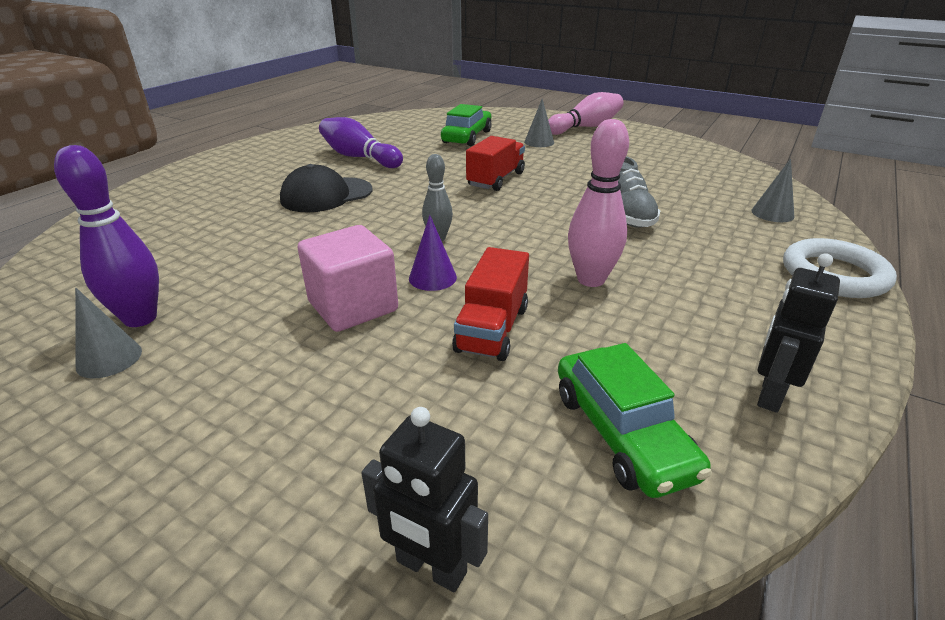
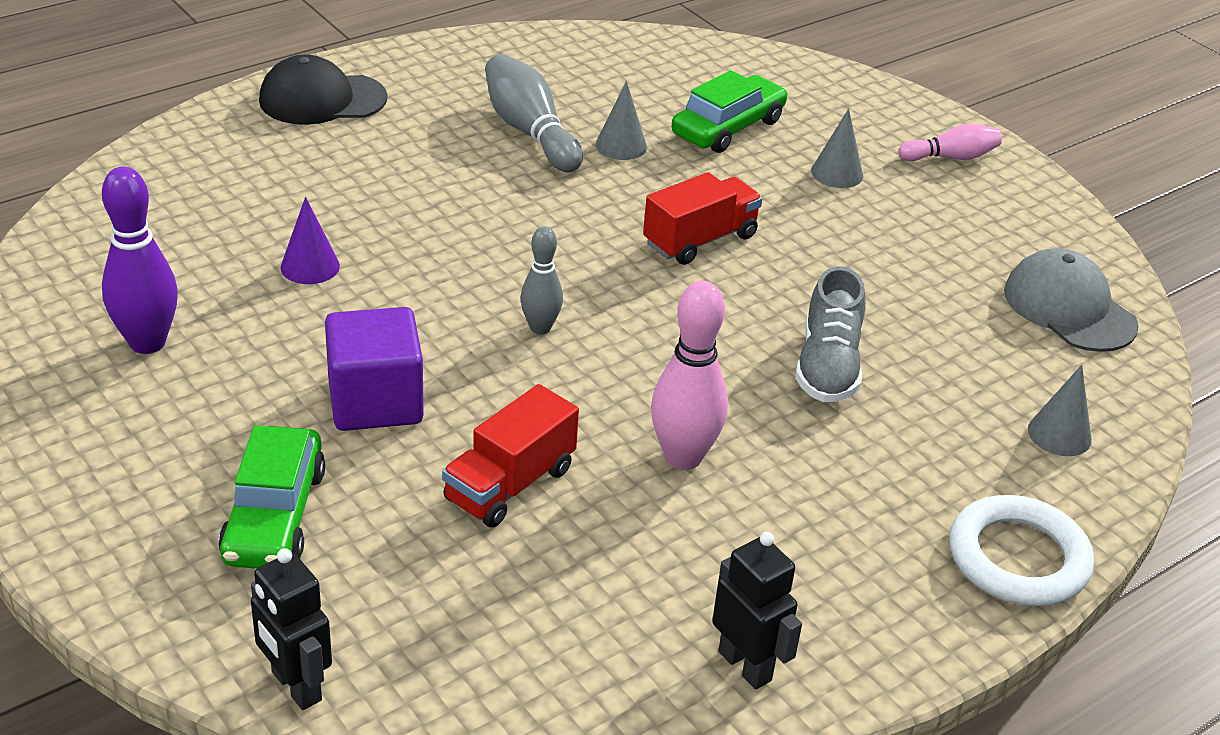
camera: 20 degrees right, 5 degrees up
(109, 358) = (104, 386): grey cone -> grey cone (621, 146)
(326, 195) = (440, 202): black cap -> black cap (322, 99)
(353, 306) = (375, 402): pink cube -> purple cube
(359, 157) = (530, 132): purple bowling pin -> grey bowling pin
(432, 277) = (491, 390): purple cone -> purple cone (310, 266)
(585, 127) = (950, 157): pink bowling pin -> pink bowling pin, size x0.61
(621, 433) = (549, 645): green car -> green car (274, 515)
(707, 165) = (1069, 308): none -> grey cap
(769, 394) = (745, 665): black robot -> black robot turned 90 degrees clockwise

